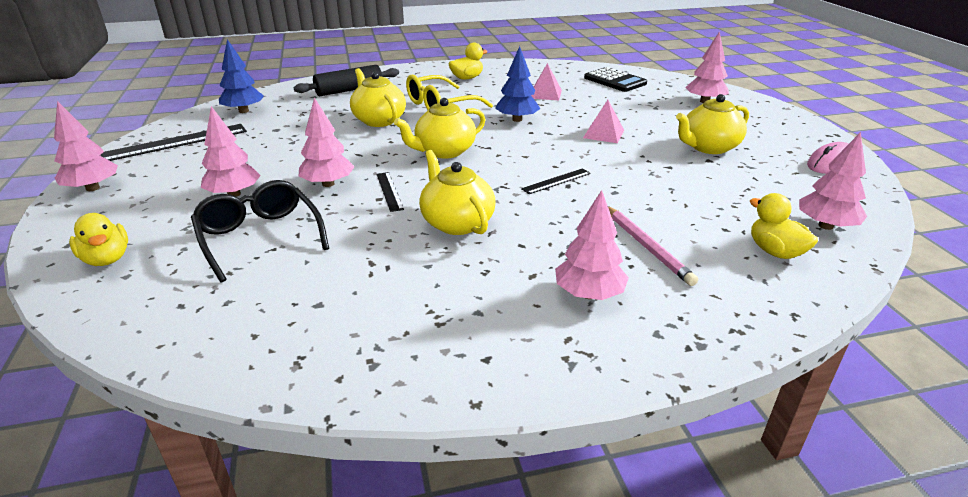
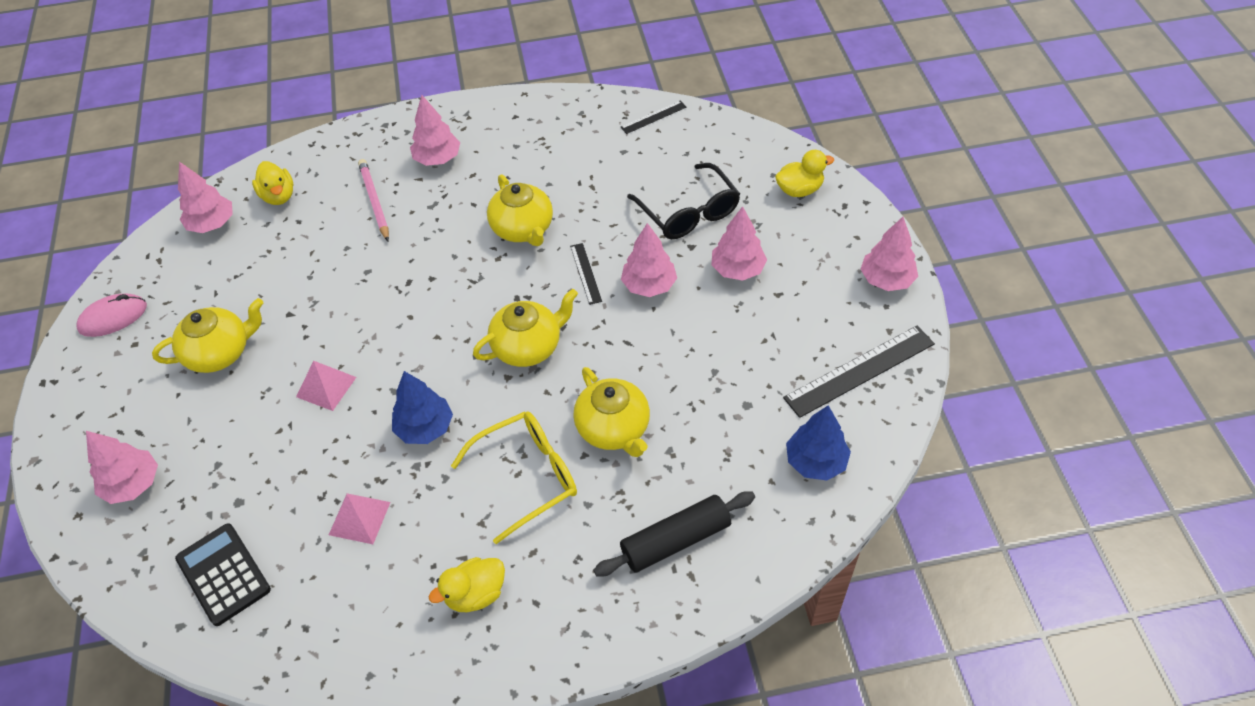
camera: 175 degrees left, 20 degrees up
(107, 259) = (799, 190): yellow duck -> yellow duck turned 105 degrees clockwise
(556, 181) = (417, 288): black ruler -> black ruler (653, 117)

